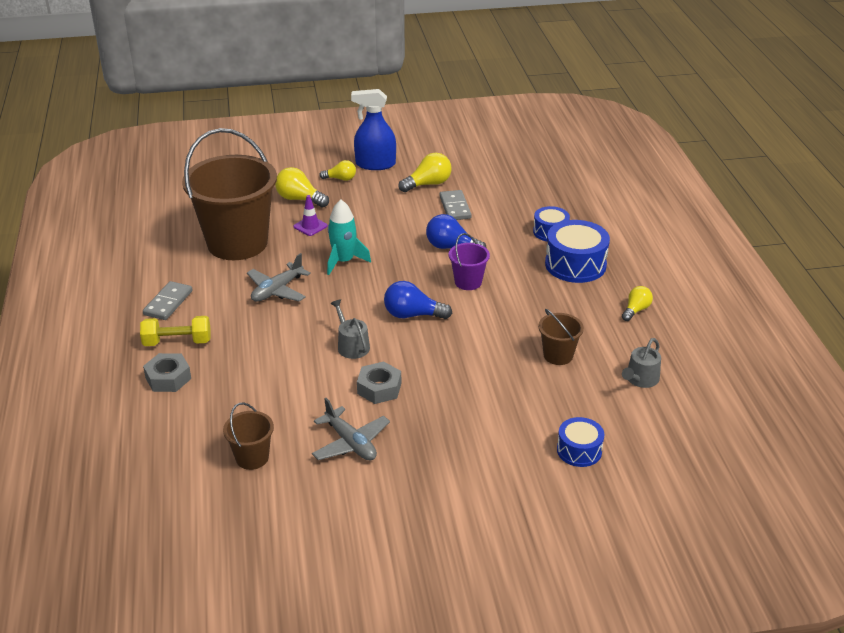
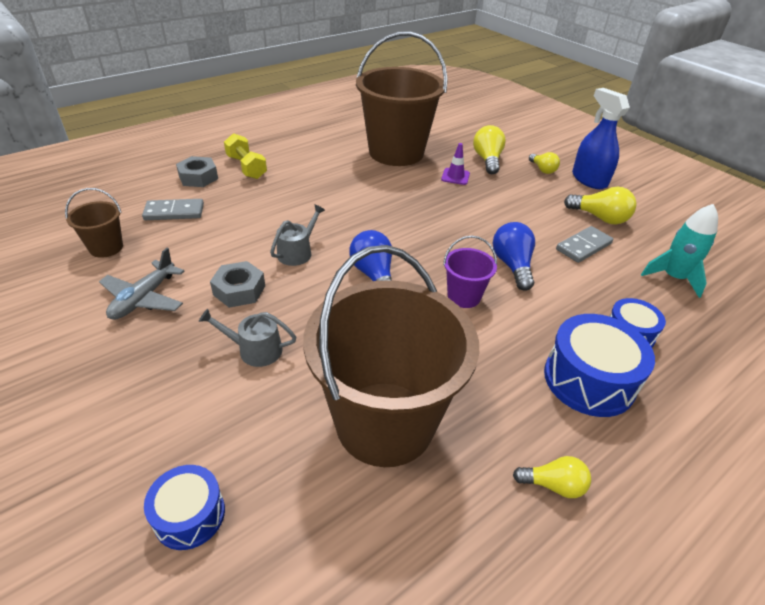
camera: 60 degrees right, 5 degrees up
(168, 303) = (293, 149): grey domino -> grey domino (174, 212)
(277, 290) = (349, 189): grey plane -> none
(344, 261) = (422, 208): turquoise rocket -> turquoise rocket (673, 277)
(558, 355) = (385, 423): brown bucket -> brown bucket, size x2.32
(640, 379) = (391, 547): grey watering can -> grey watering can (255, 350)

